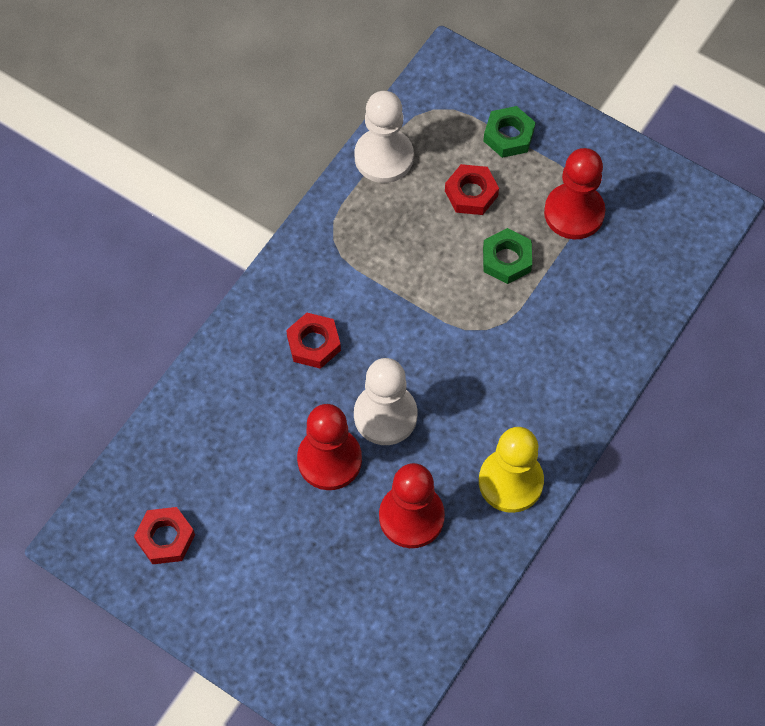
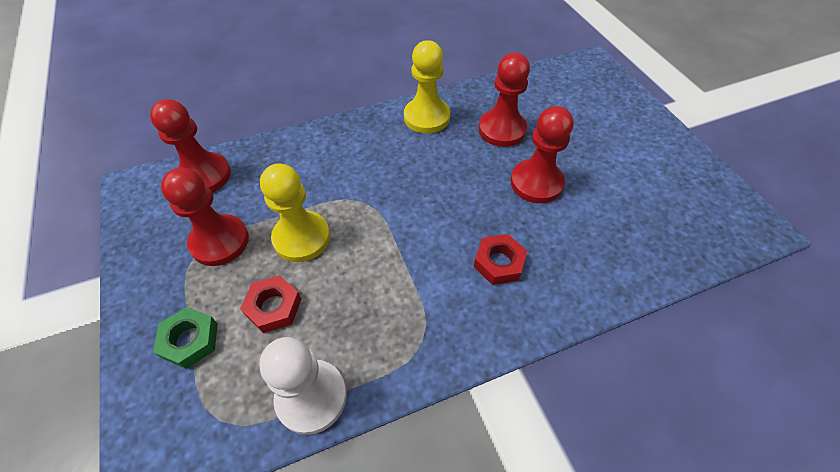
camera: 145 degrees left, 10 degrees down
(165, 538) = (685, 196): red nut -> none
(385, 415) = (478, 188): white pawn -> none
(507, 259) = (301, 238): green nut -> yellow pawn
(665, 260) = (204, 175): none -> red pawn

